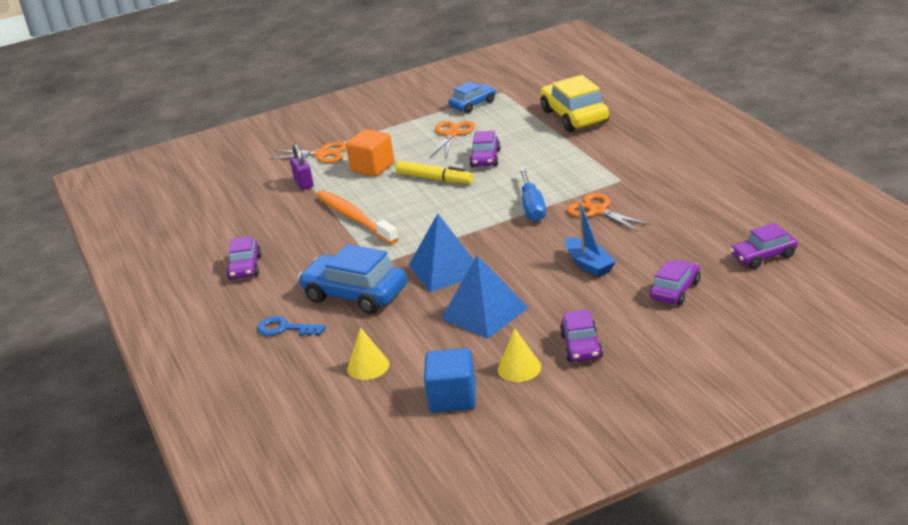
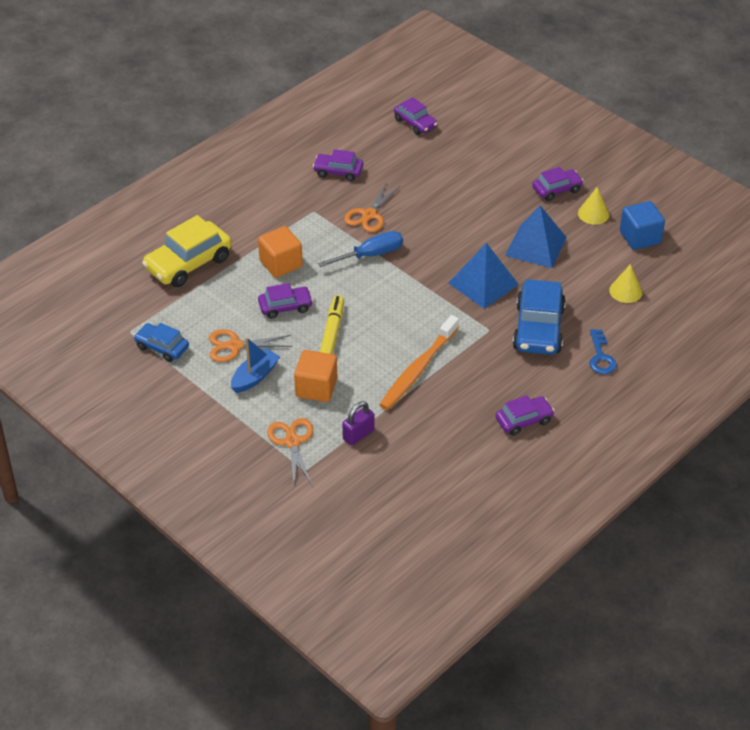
camera: 115 degrees left, 15 degrees up
(547, 159) = (281, 264): none -> orange cube
(589, 264) = (452, 205): blue boat -> blue boat (255, 376)
(675, 290) = (473, 157): purple car -> purple car (338, 172)

